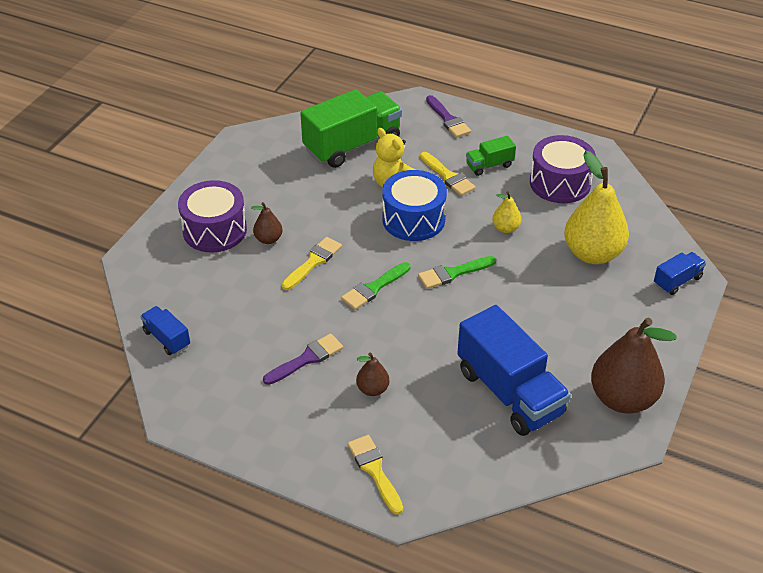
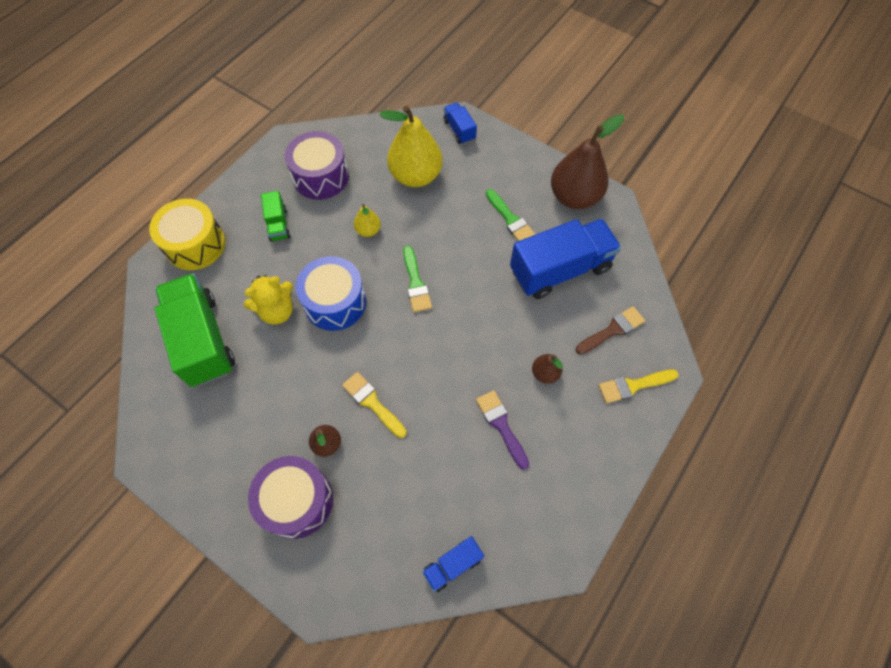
camera: 80 degrees left, 20 degrees up
(374, 288) = (420, 352): green brush -> green brush (510, 219)
(442, 447) = (612, 330): none -> brown brush
(448, 119) = (195, 244): purple brush -> yellow drum
(448, 176) = (282, 261): yellow brush -> none

